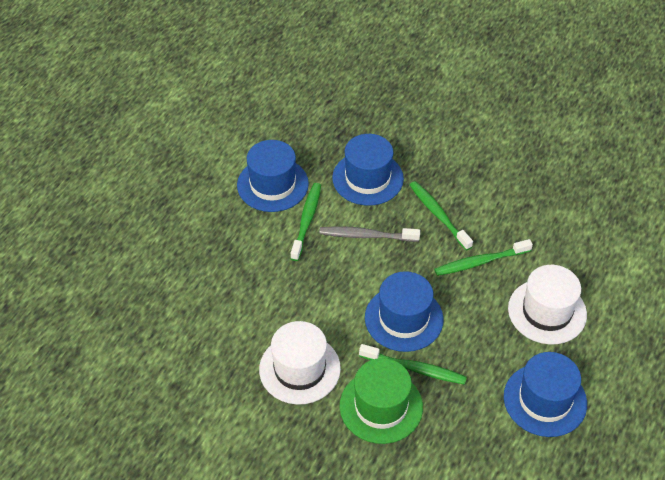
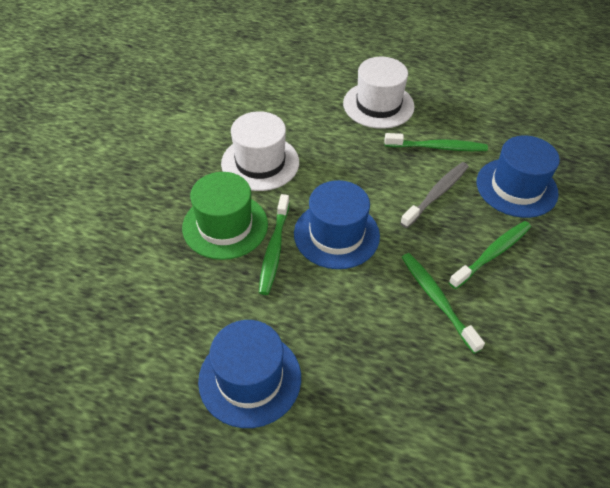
camera: 80 degrees right, 0 degrees up
(272, 184) = (472, 119): blue hat -> none
(366, 236) = (436, 194): grey toothbrush -> grey toothbrush turned 45 degrees clockwise
(547, 311) = (383, 377): white hat -> white hat (378, 105)

